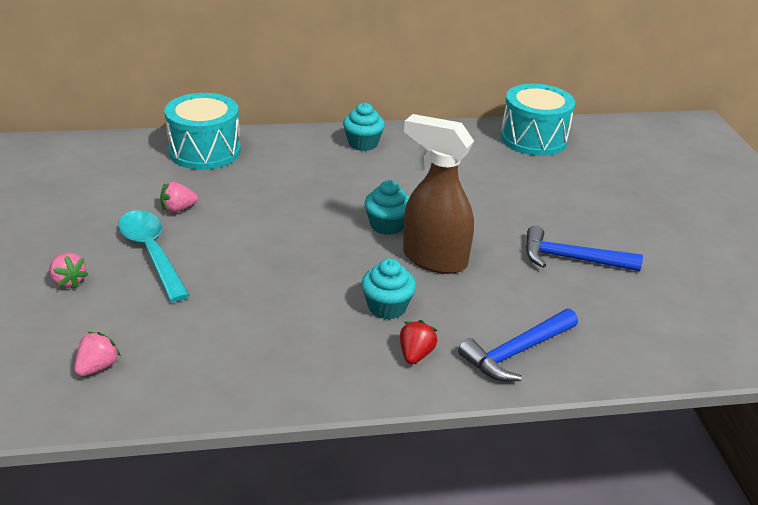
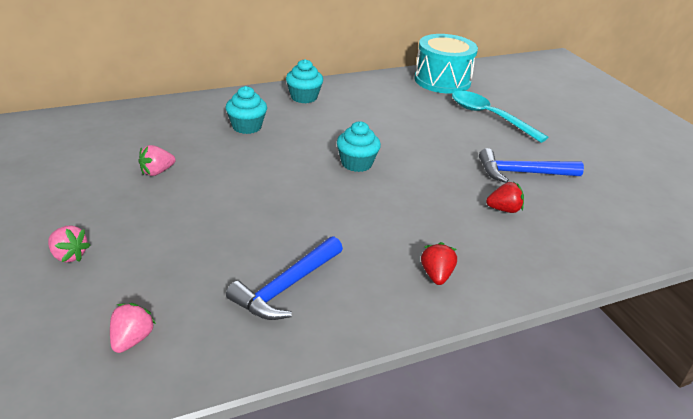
camera: 15 degrees left, 0 degrees up
(152, 253) = (146, 216): turquoise spoon -> turquoise spoon (489, 117)
(205, 151) = (162, 117): turquoise drum -> none
(387, 307) = (390, 236): turquoise cupcake -> turquoise cupcake (247, 127)
(433, 259) = (410, 188): brown spray bottle -> none
(516, 352) = (520, 259): blue hammer -> blue hammer (286, 287)
(527, 297) = (504, 209): none -> red strawberry

